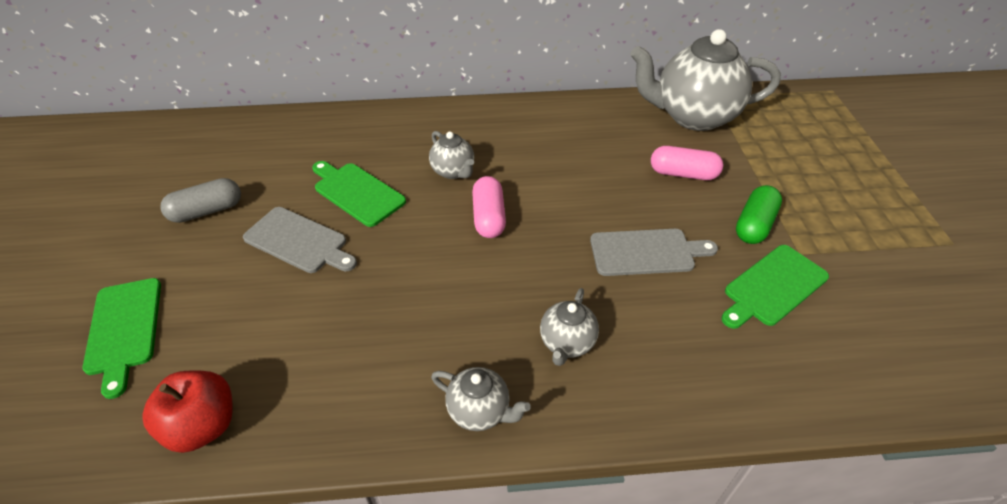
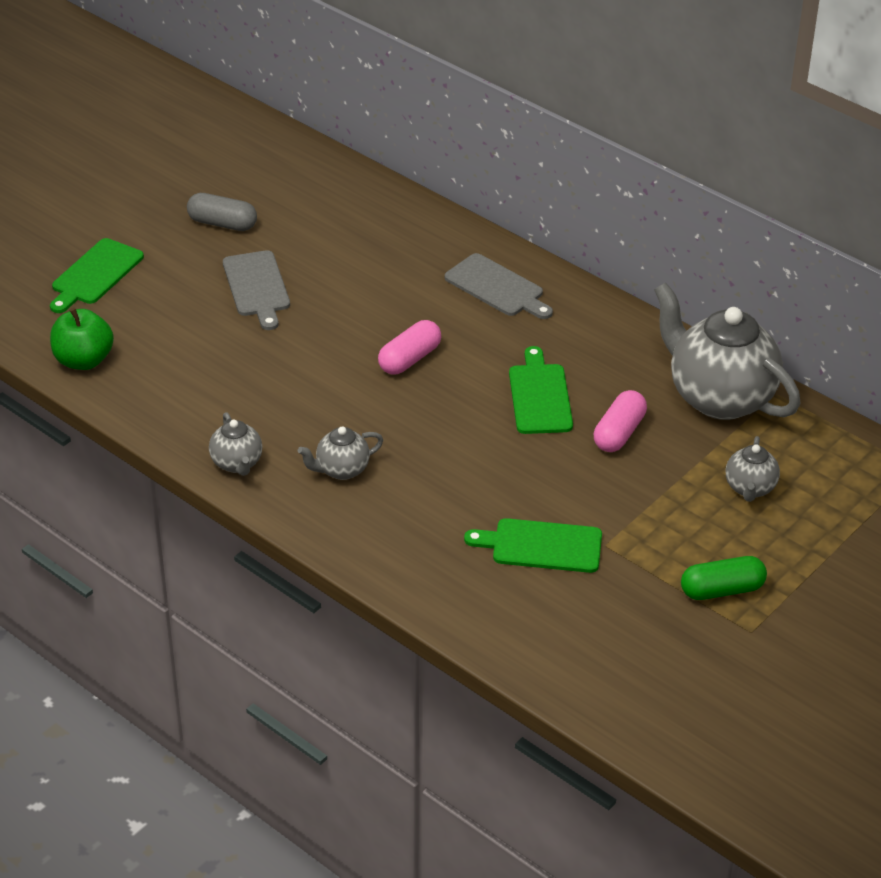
camera: 45 degrees right, 5 degrees down
(203, 426) = (83, 360): red apple -> green apple
(356, 193) = (339, 277): green cutting board -> green cutting board (539, 396)
(453, 171) = (433, 307): grey teapot -> grey teapot (750, 488)
(646, 252) = (487, 461): grey cutting board -> grey cutting board (497, 287)
(683, 174) = (619, 433): pink capsule -> pink capsule turned 60 degrees clockwise
(754, 225) = (607, 504): green capsule -> green capsule (722, 590)

